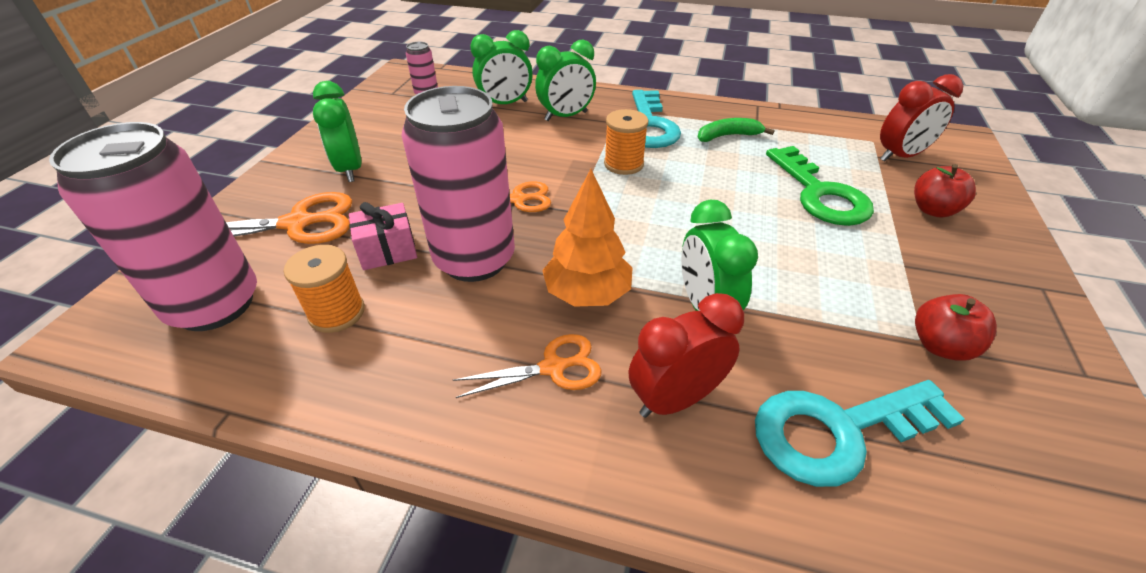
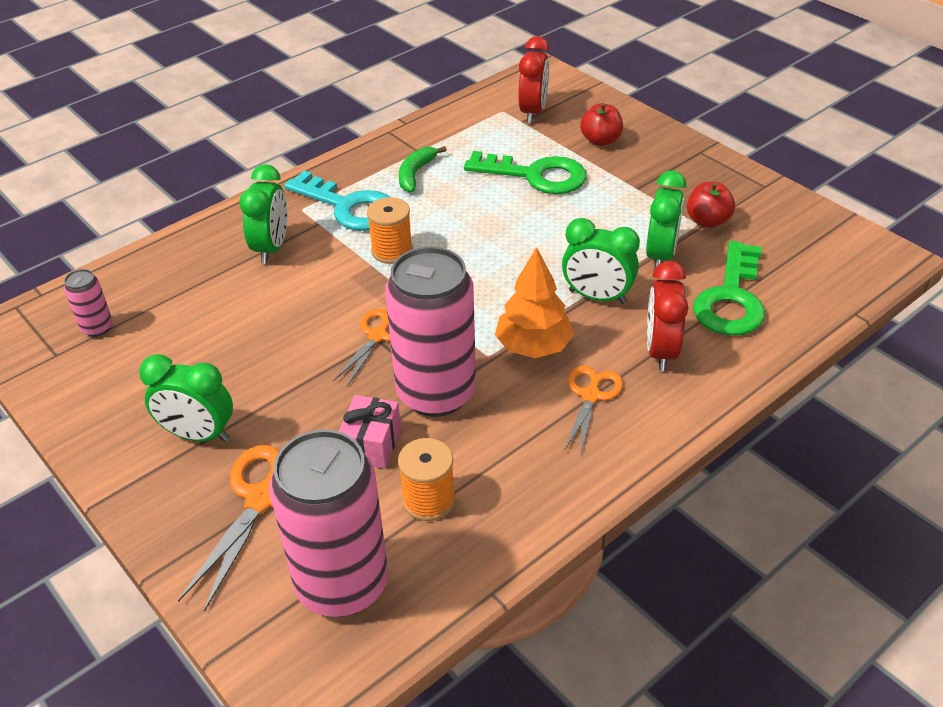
camera: 55 degrees left, 0 degrees up
(505, 104) = (196, 278): green clock -> green clock (660, 255)
(838, 431) = (731, 298): turquoise key -> green key

